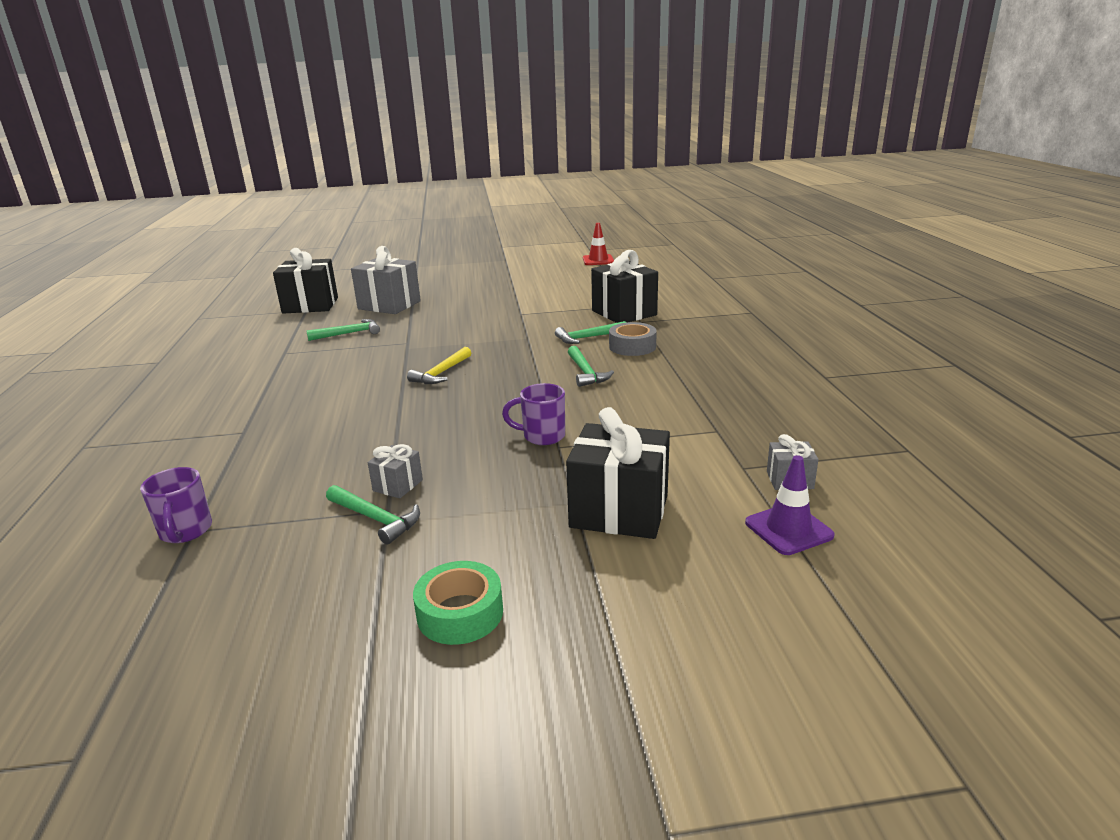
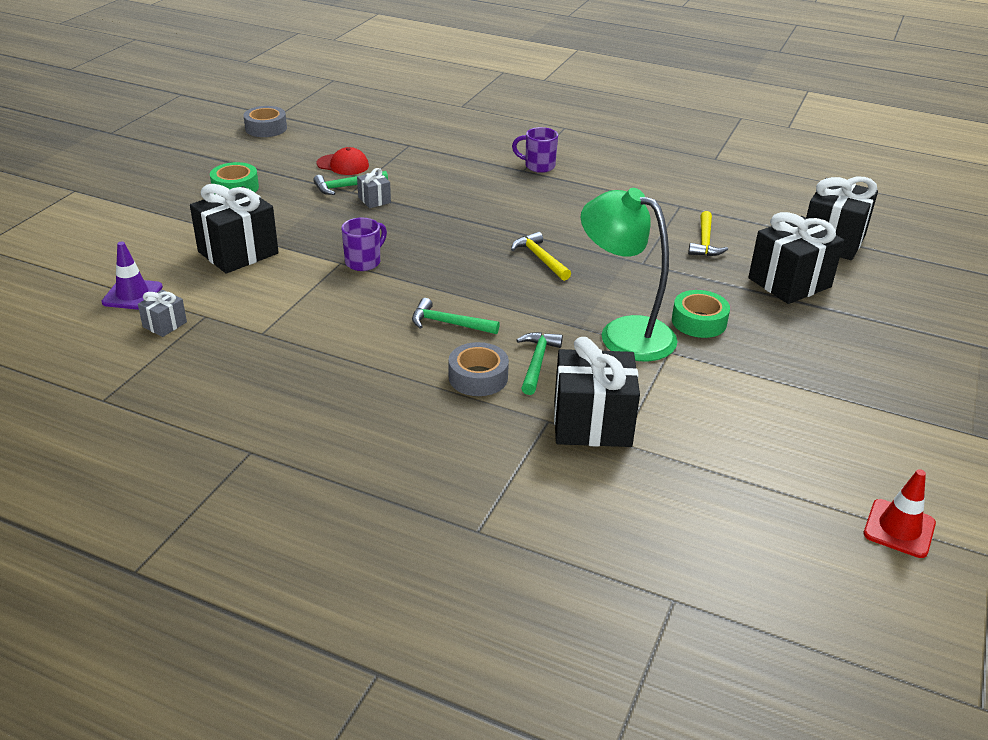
camera: 120 degrees right, 10 degrees up
(166, 732) = (266, 128): none -> grey tape
(185, 532) = (410, 143): purple mug -> purple mug (538, 166)
(302, 554) = (343, 165): none -> red cap
(349, 333) = (705, 241): green hammer -> yellow hammer
(389, 305) = (789, 283): grey gift -> black gift
(473, 314) = (699, 321): none -> green tape
(516, 327) = (624, 333): none -> green lamp

